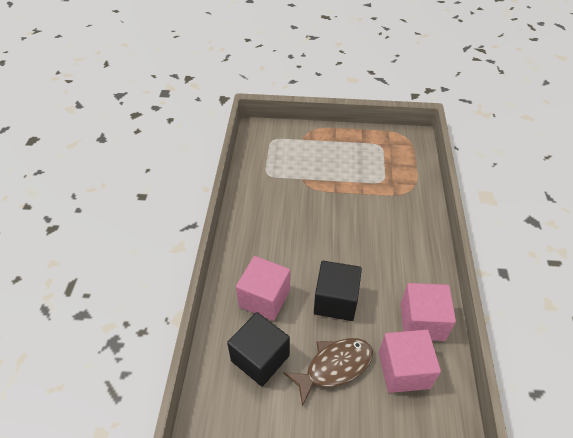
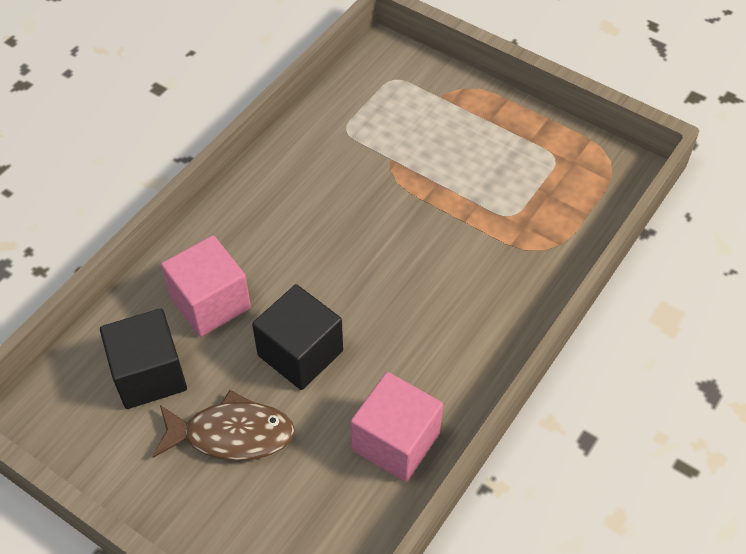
camera: 30 degrees right, 5 degrees up
(404, 370) = (318, 487): pink cube -> none

